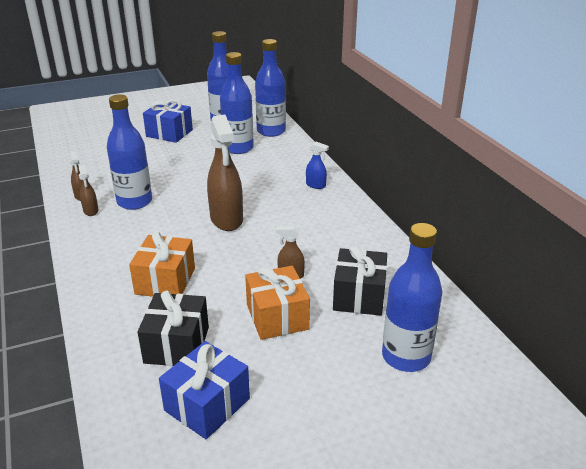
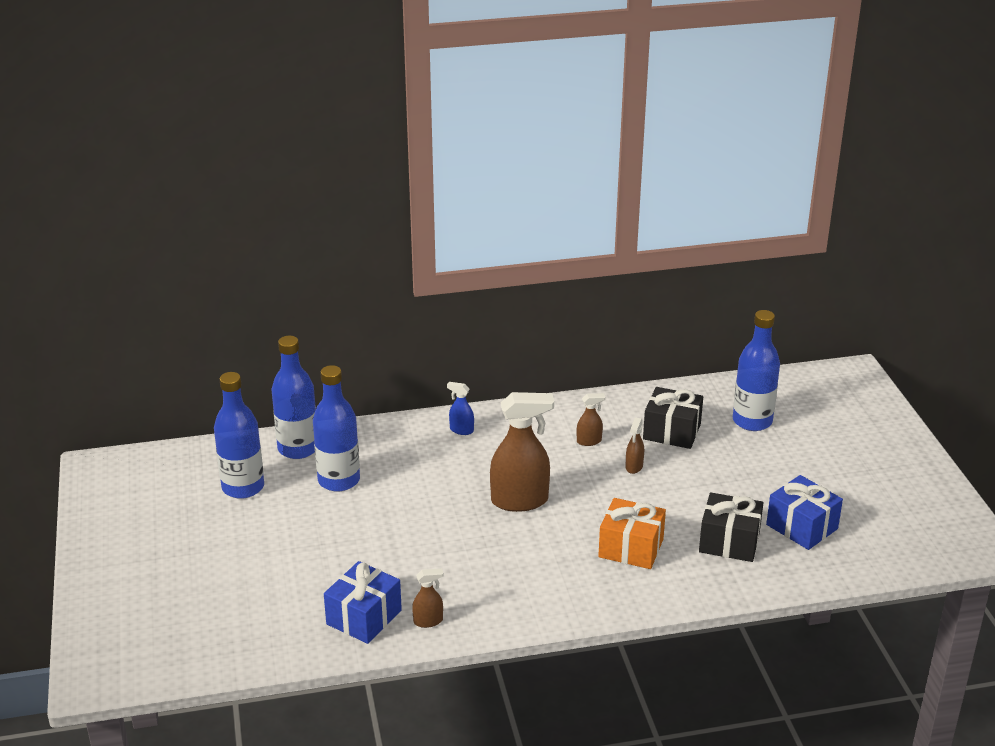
camera: 80 degrees left, 0 degrees up
(91, 211) = (470, 610): brown spray bottle -> brown spray bottle (589, 441)
(134, 202) = (458, 573): blue bottle -> none
(169, 133) = (260, 541): blue gift -> blue gift (364, 617)
(277, 317) = (696, 481): orange gift -> none
(316, 185) = (461, 430): blue spray bottle -> blue spray bottle turned 105 degrees counterclockwise

